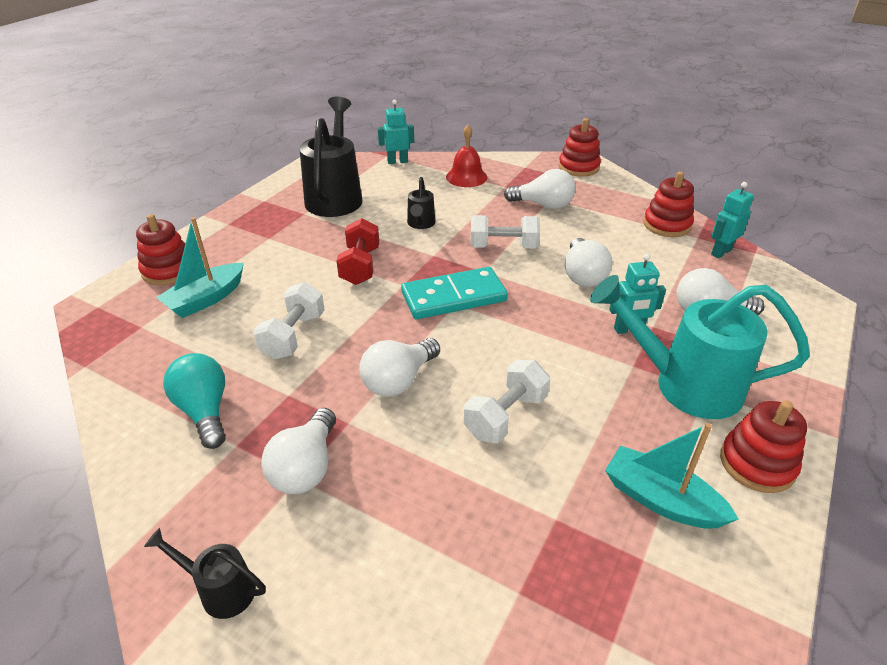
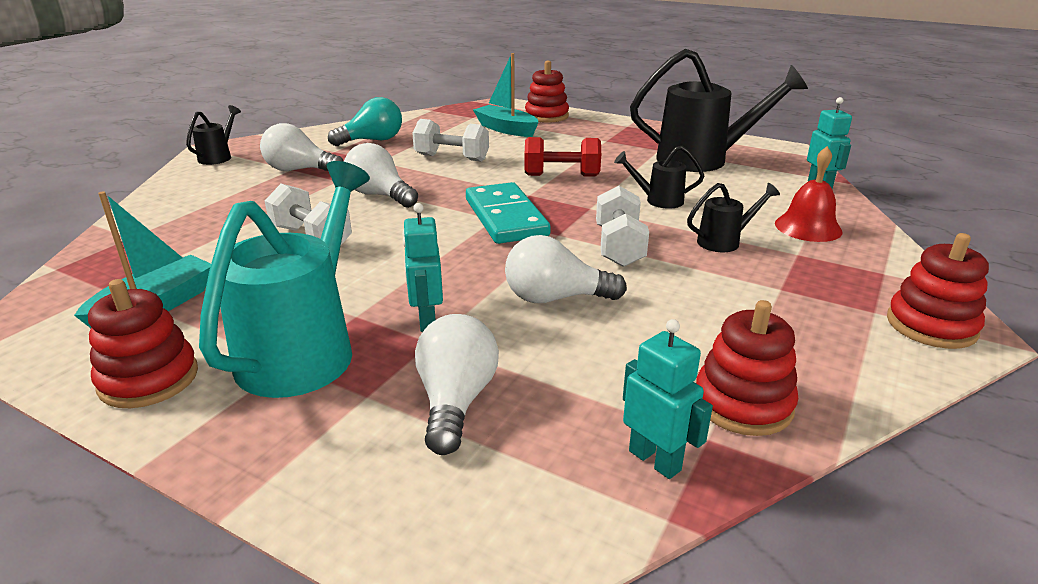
camera: 90 degrees right, 10 degrees down
(490, 207) = (724, 241): none -> black watering can
(543, 205) = (753, 281): white light bulb -> none

